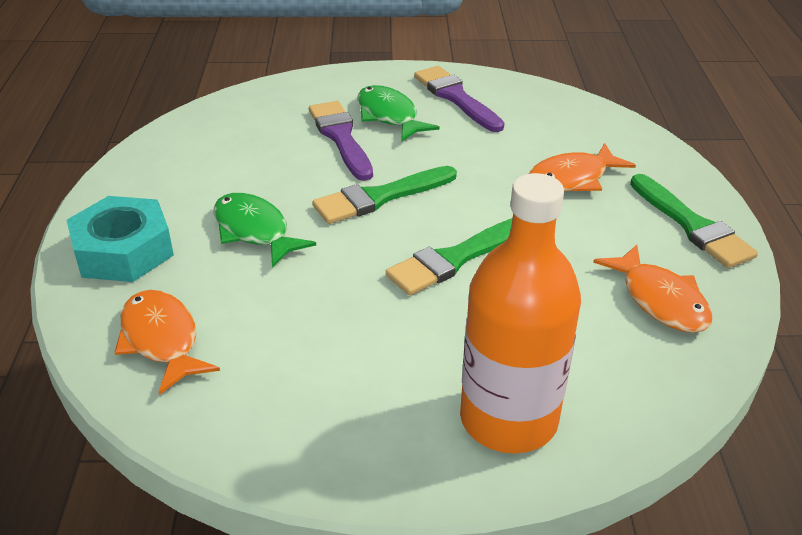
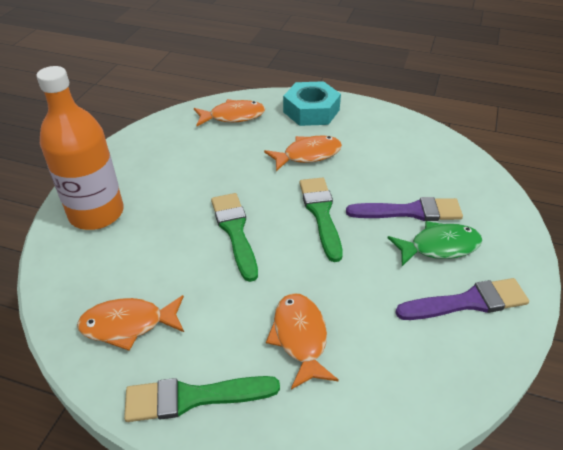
camera: 110 degrees right, 5 degrees up
(254, 231) = (308, 155): green fish -> orange fish

